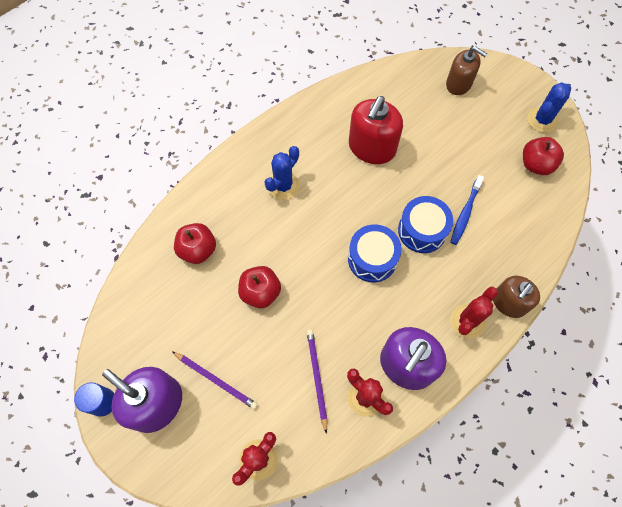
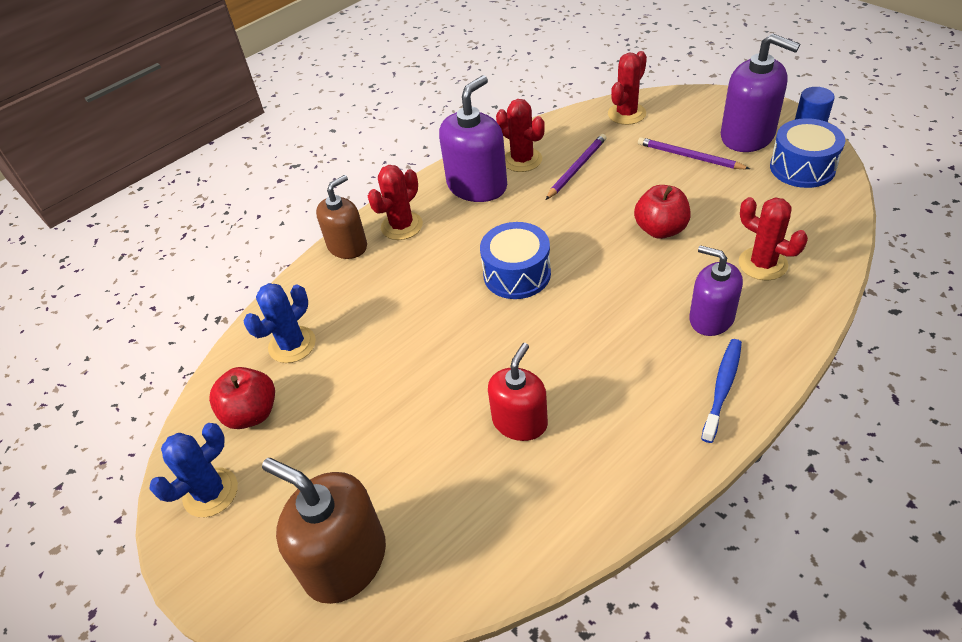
camera: 175 degrees left, 20 degrees down
(198, 250) = (762, 264): red apple -> red cactus
(246, 208) = (711, 318): none -> purple soap dispenser
(283, 186) = (660, 352): blue cactus -> blue cactus (292, 345)
(317, 378) = (577, 168): purple pencil -> purple pencil turned 135 degrees counterclockwise
(372, 147) = (520, 422): red soap dispenser -> red soap dispenser, size x0.67
(422, 230) = (446, 311): blue drum -> blue drum (802, 167)
(459, 84) = (345, 560): brown soap dispenser -> brown soap dispenser, size x1.50
(465, 213) = (380, 337): blue toothbrush -> blue toothbrush (722, 388)

